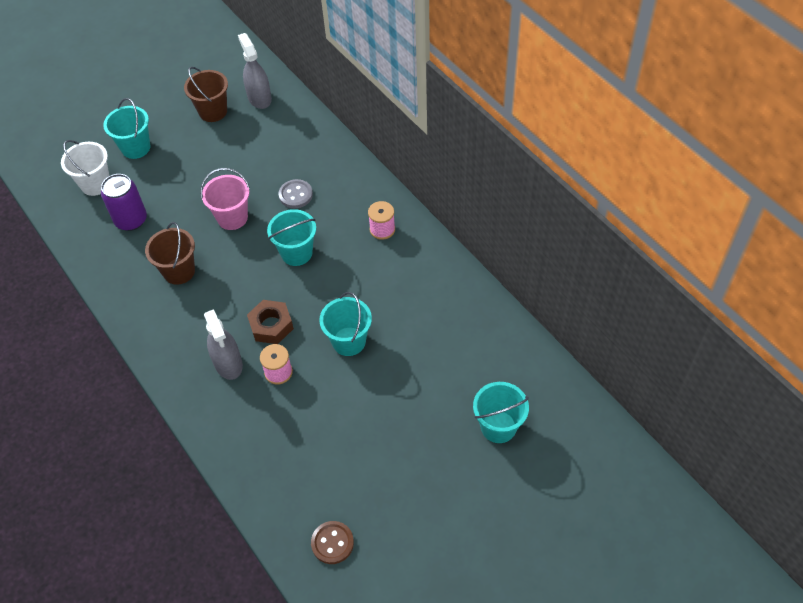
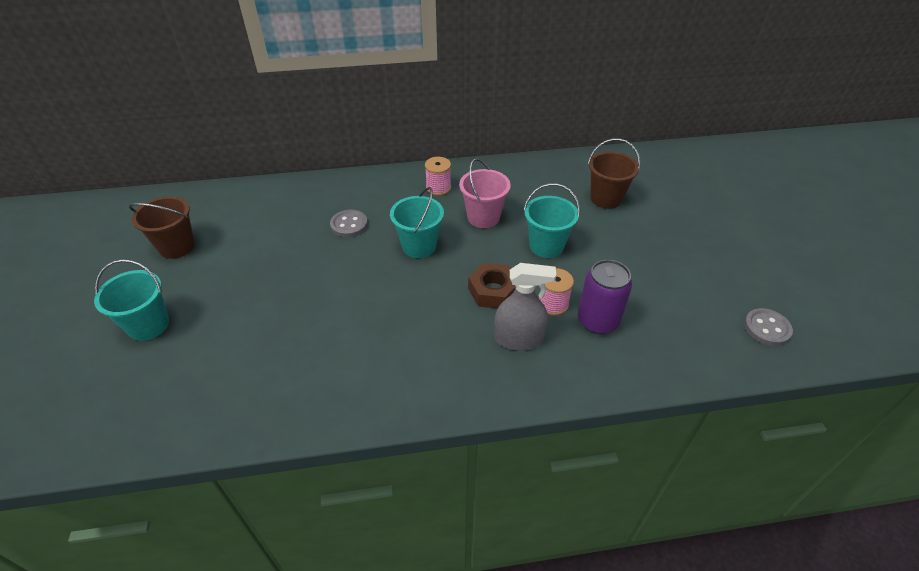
camera: 65 degrees left, 10 degrees down
(95, 184) = (158, 382): white bucket -> none
(131, 220) = (251, 363): purple can -> purple can (597, 321)
(179, 271) = (366, 342): brown bucket -> brown bucket (606, 198)
(232, 218) = (333, 276): pink bucket -> pink bucket (483, 217)
(259, 98) = (202, 210): grey spray bottle -> none
(332, 543) = (767, 328): brown button -> grey button
(498, 427) = (679, 194): turquoise bucket -> none

